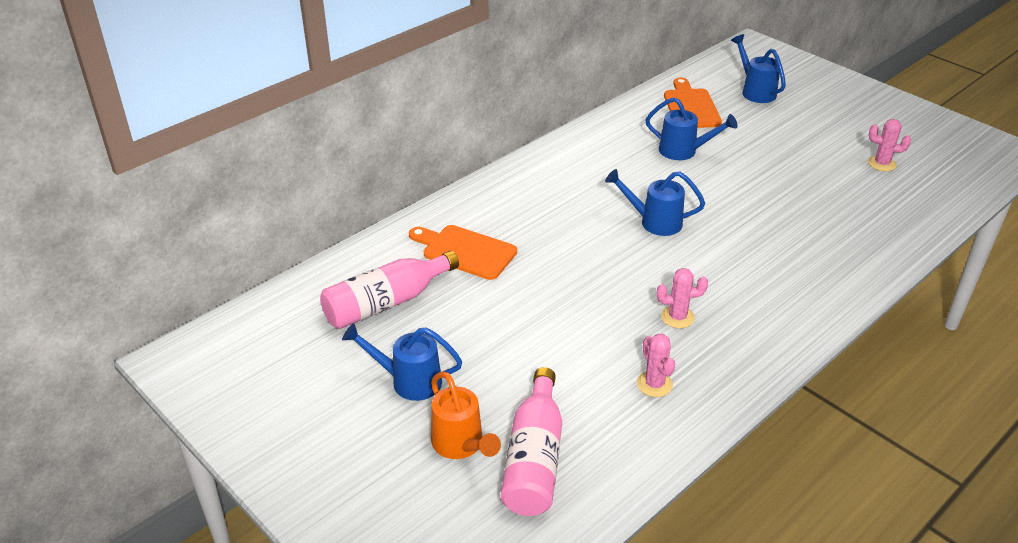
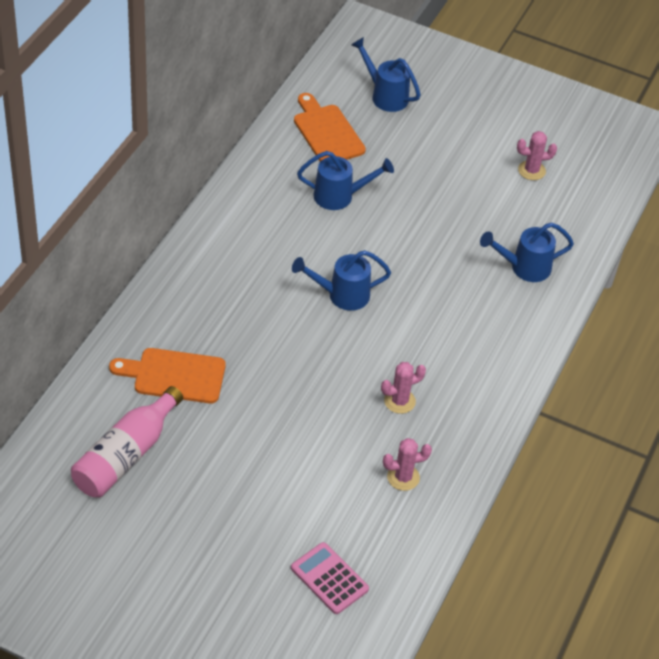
camera: 25 degrees left, 10 degrees up
(409, 381) = (187, 533): blue watering can -> blue watering can (524, 267)
(461, 445) = (262, 583): orange watering can -> none
(534, 459) = (329, 578): pink bottle -> pink calculator
(654, 384) = (403, 477): pink cactus -> pink cactus turned 60 degrees counterclockwise

